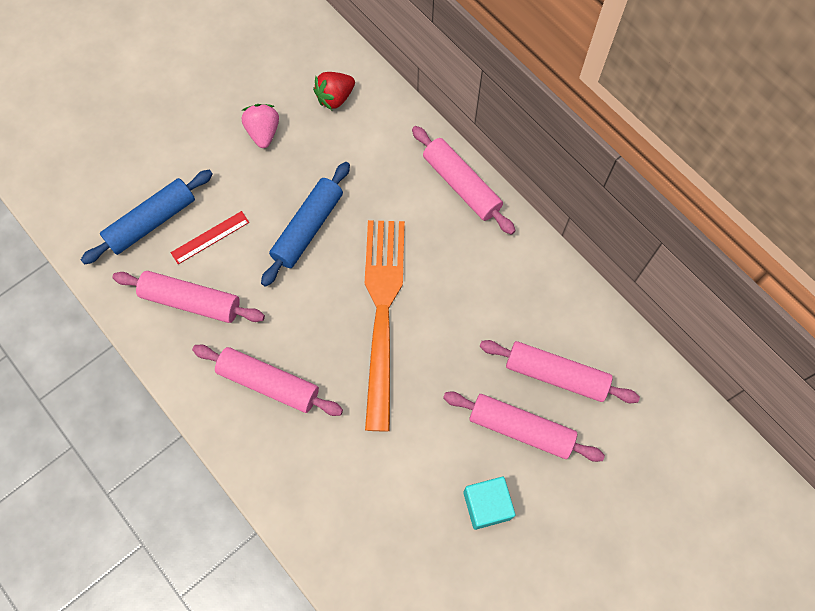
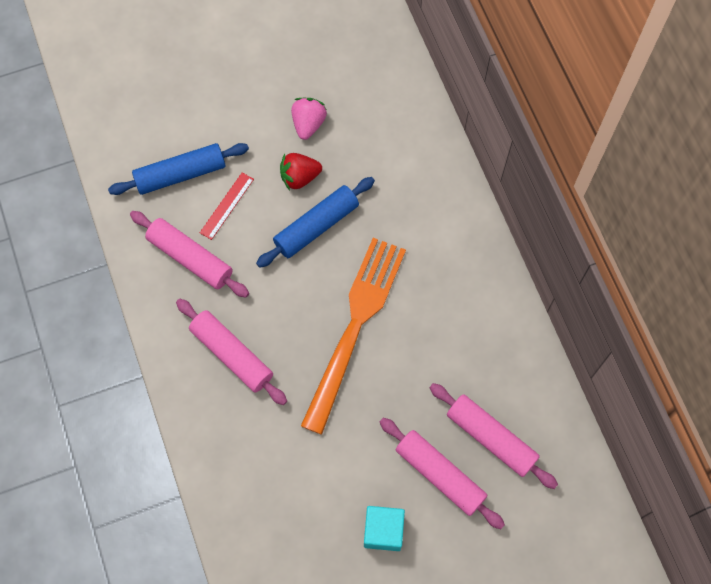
camera: 20 degrees right, 0 degrees up
(210, 237) = (227, 206): red ruler -> red ruler turned 45 degrees counterclockwise
(335, 98) = (385, 112): red strawberry -> red strawberry (299, 177)
(461, 185) = (471, 233): pink rolling pin -> none

